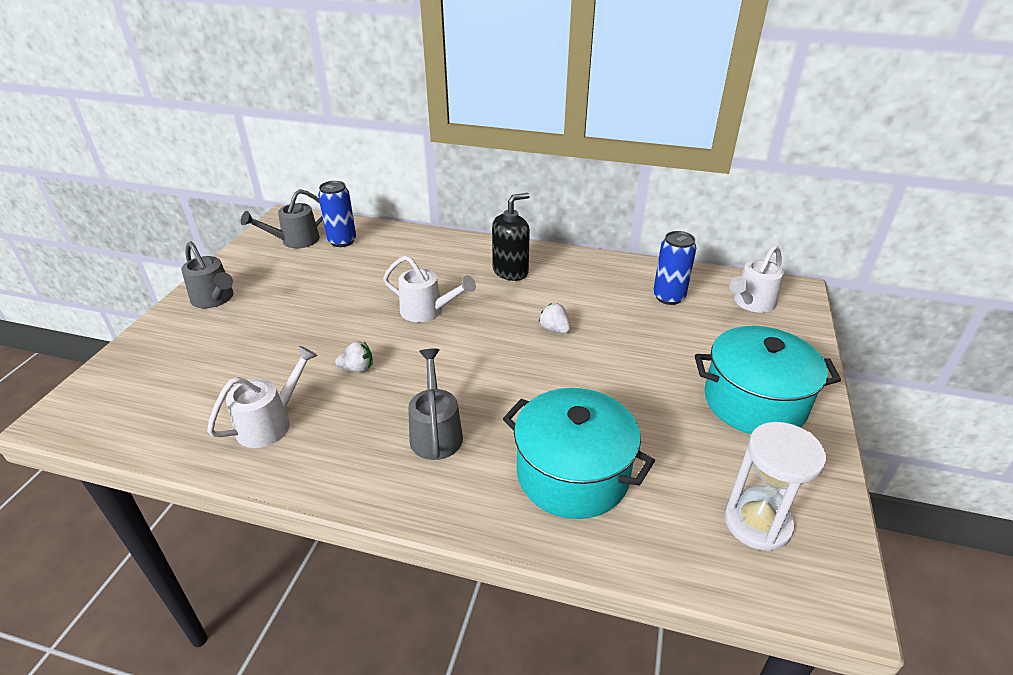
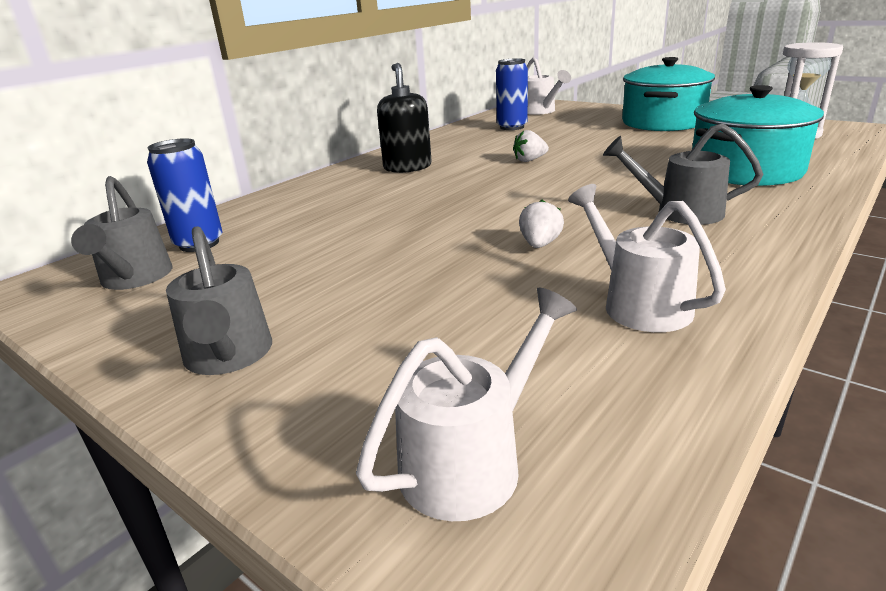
camera: 65 degrees left, 10 degrees down
(215, 299) = (229, 357): grey watering can -> grey watering can turned 90 degrees clockwise
(428, 311) = (446, 204): white watering can -> white watering can (473, 460)

